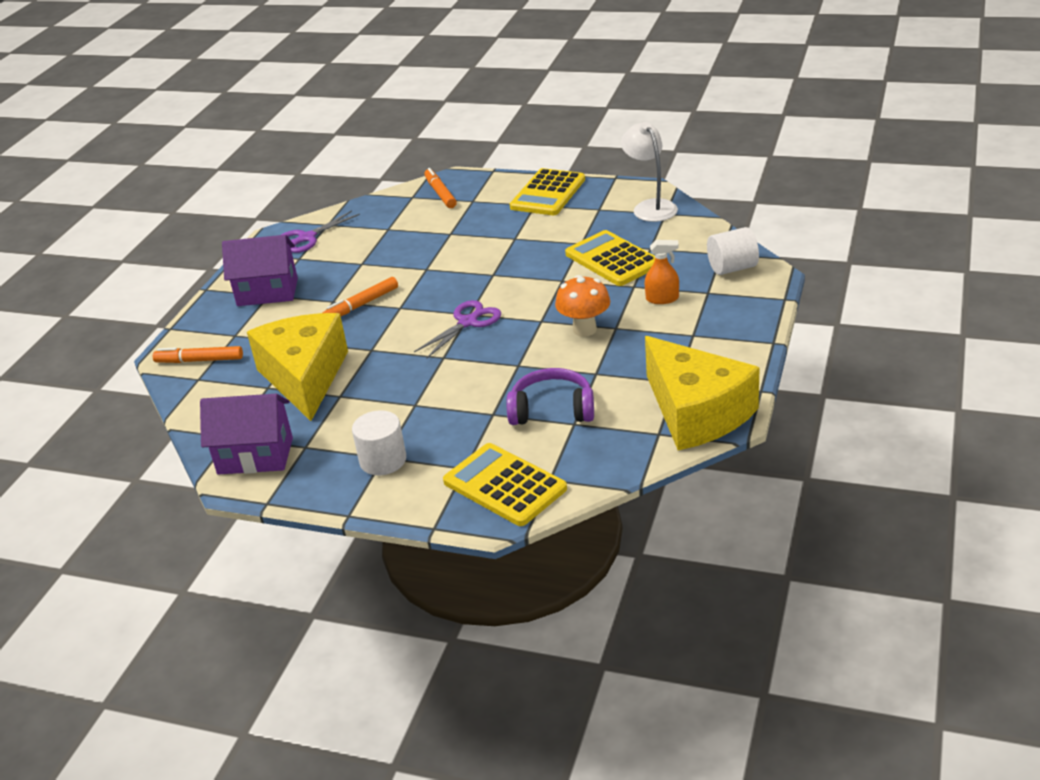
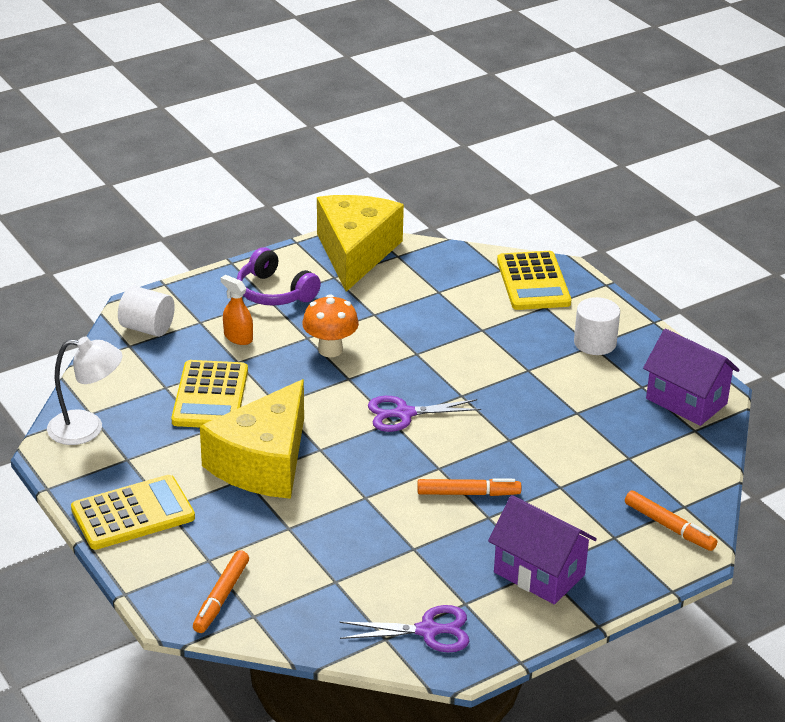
camera: 145 degrees left, 0 degrees up
(305, 377) = (590, 447): yellow cheese -> yellow cheese (263, 462)
(552, 410) = (440, 308): purple headphones -> purple headphones (274, 292)
(650, 207) = (87, 428): white lamp -> white lamp turned 105 degrees counterclockwise

